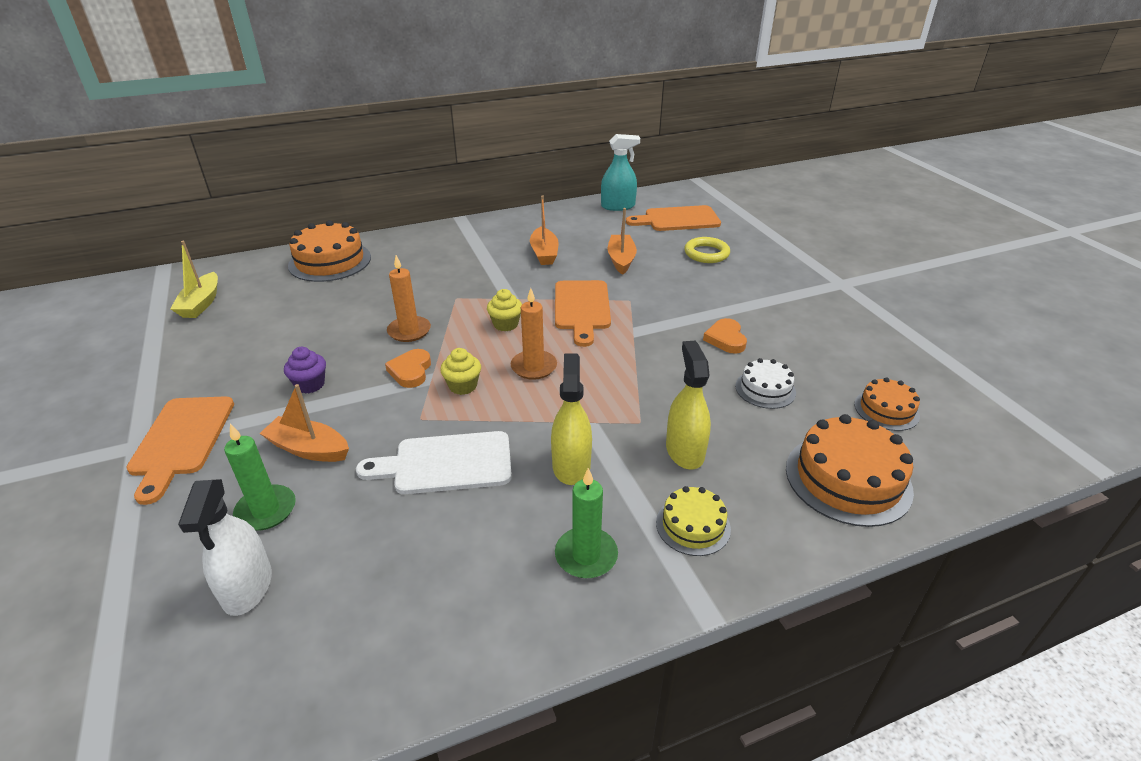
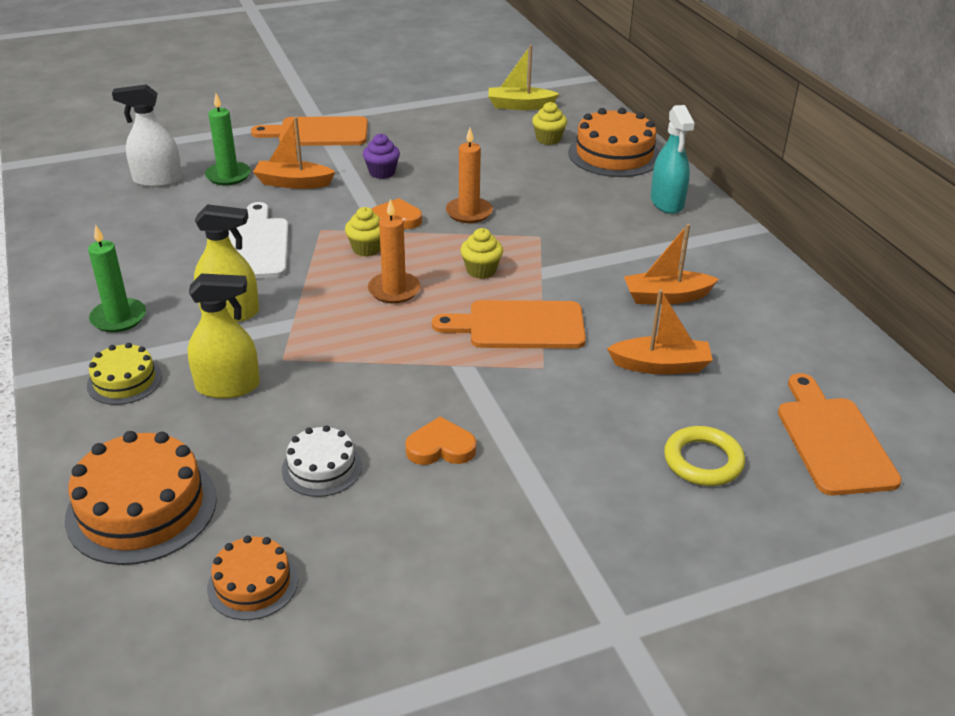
camera: 90 degrees right, 0 degrees up
(284, 290) = (548, 139): none -> yellow cupcake
(308, 449) = (293, 183): orange boat -> orange boat turned 105 degrees counterclockwise
(618, 206) = (861, 372): turquoise spray bottle -> turquoise spray bottle (667, 202)

